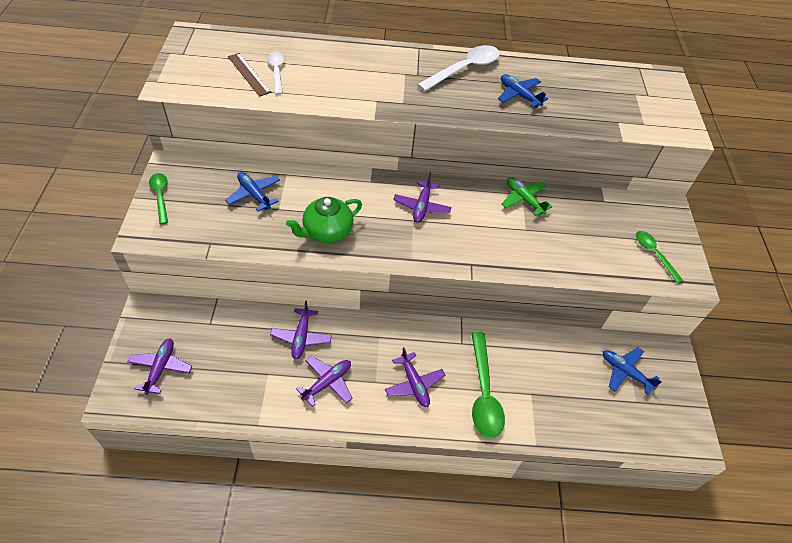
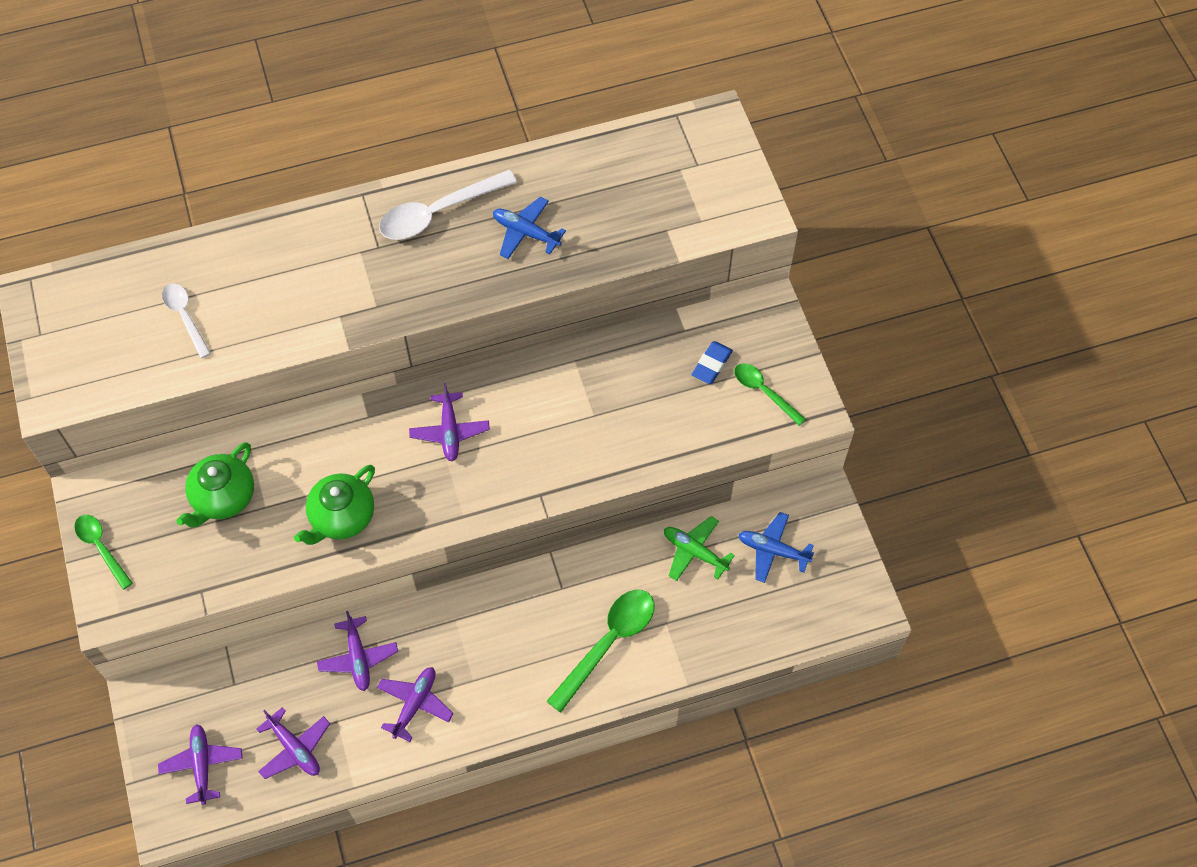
camera: 15 degrees left, 10 degrees up
(249, 74) = (149, 336): brown ruler -> none
(254, 195) = (223, 498): blue plane -> green teapot
(414, 384) = (521, 665): purple plane -> purple plane (295, 748)
(464, 69) = (438, 212): white spoon -> white spoon turned 150 degrees counterclockwise
(483, 392) = (608, 643): green spoon -> green spoon turned 120 degrees counterclockwise
(524, 199) = (579, 368): green plane -> green plane (694, 552)
(619, 226) = (711, 364): none -> blue eraser

